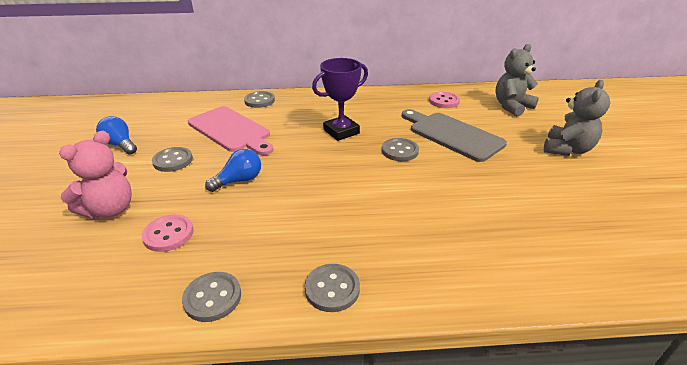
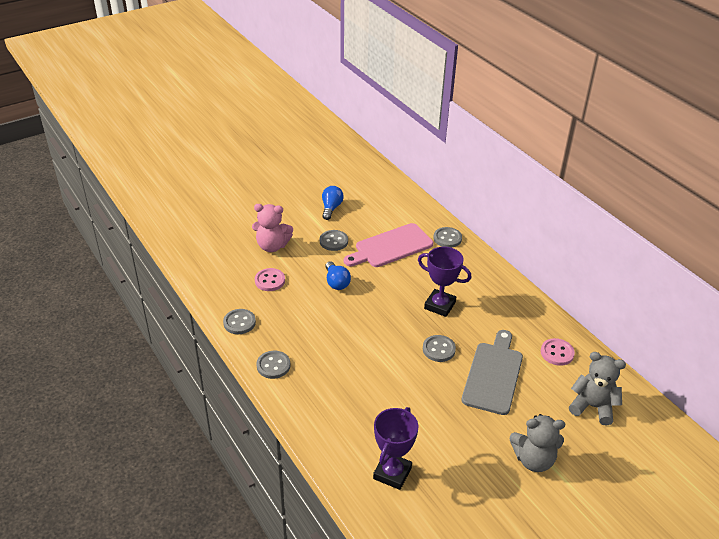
camera: 60 degrees right, 5 degrees up
(231, 130) = (391, 247): pink cutting board -> pink cutting board turned 45 degrees clockwise
(239, 180) = (336, 282): blue light bulb -> blue light bulb turned 45 degrees clockwise
(573, 241) = (392, 473): none -> purple trophy

